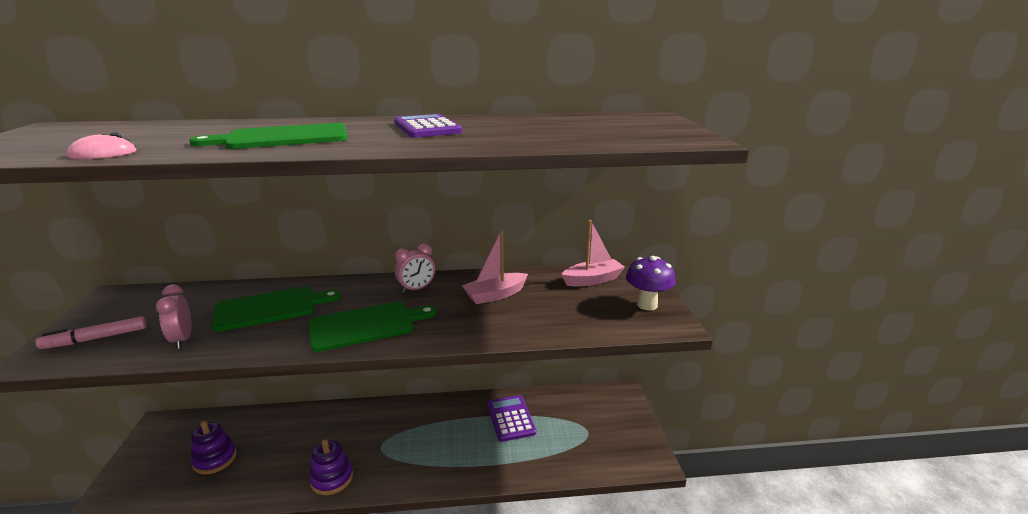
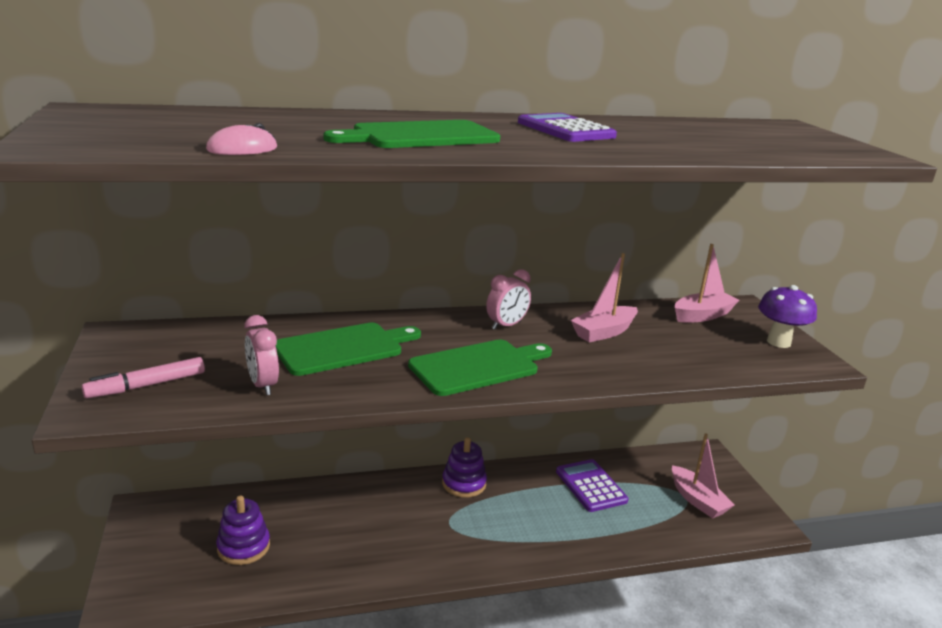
camera: 10 degrees left, 0 degrees up
(332, 478) = (407, 561): purple stacking toy -> purple stacking toy (464, 483)
(597, 435) = (697, 500): none -> pink boat

